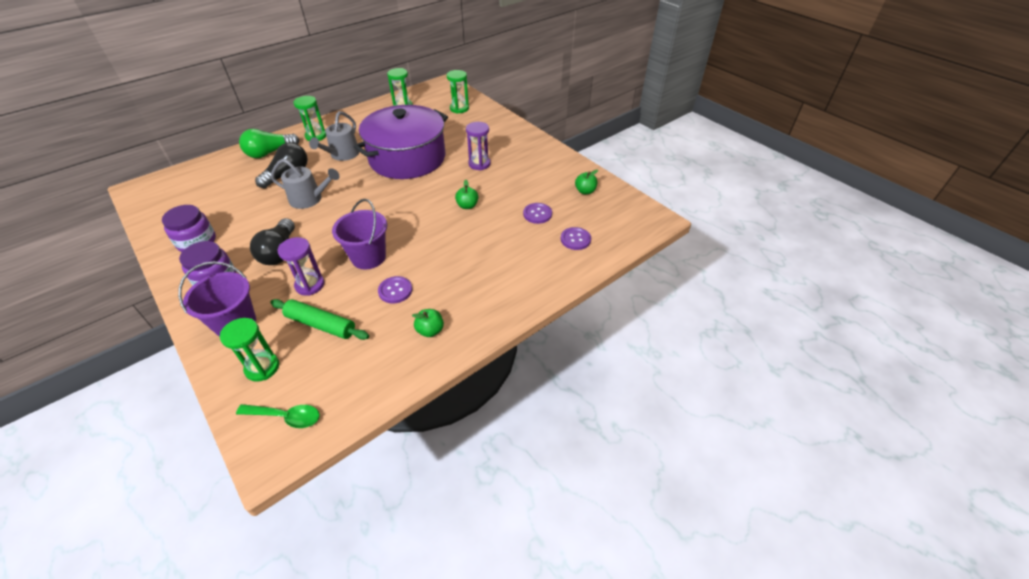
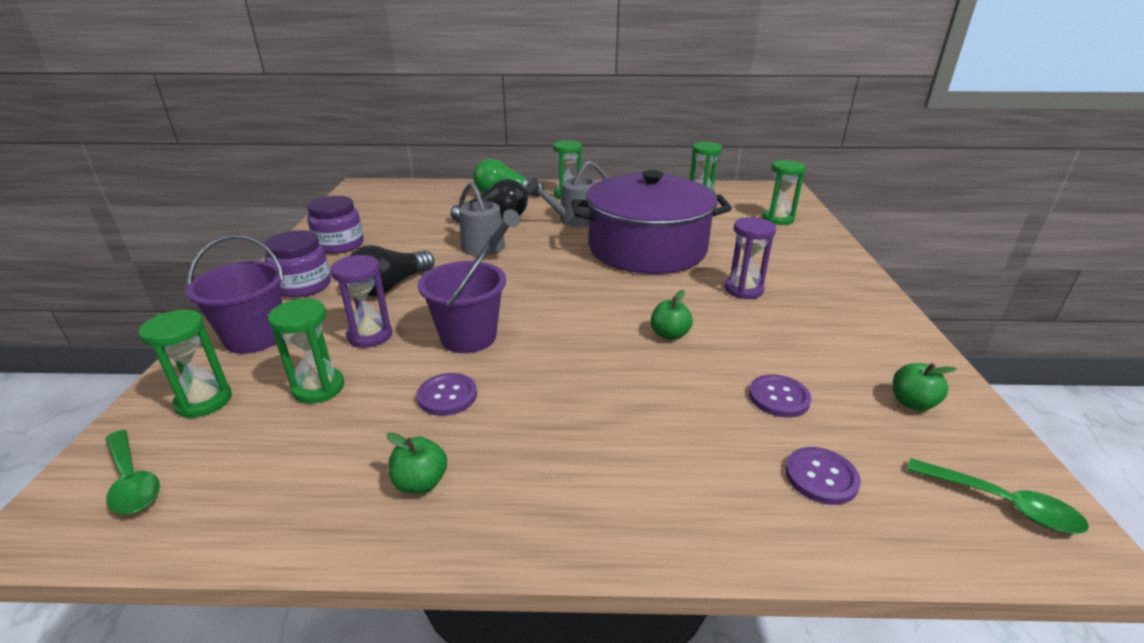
camera: 40 degrees right, 15 degrees down
(321, 325) = (318, 388): green rolling pin -> green hourglass
(633, 217) = (1002, 504): none -> green spoon

